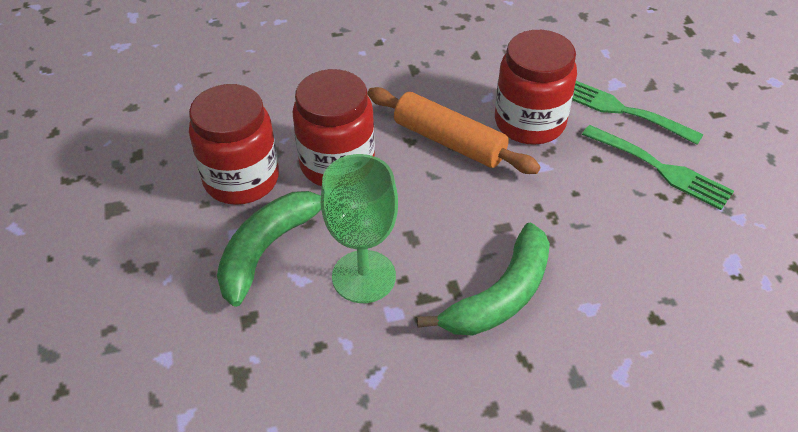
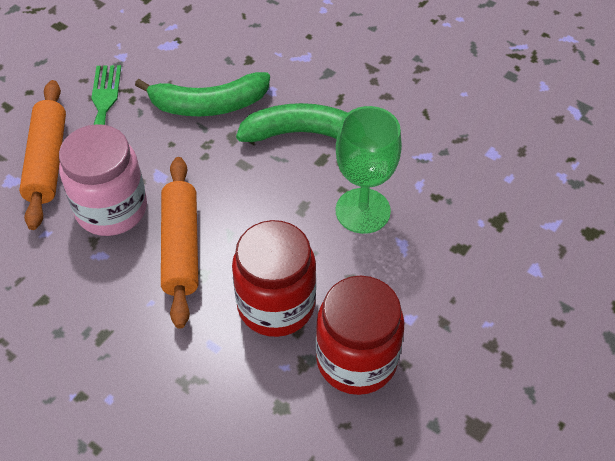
camera: 130 degrees left, 5 degrees up
(268, 249) = (399, 283): green banana -> green banana (209, 105)
(529, 122) = (111, 209): red jar -> pink jar
(621, 110) = (47, 161): green fork -> orange rolling pin

